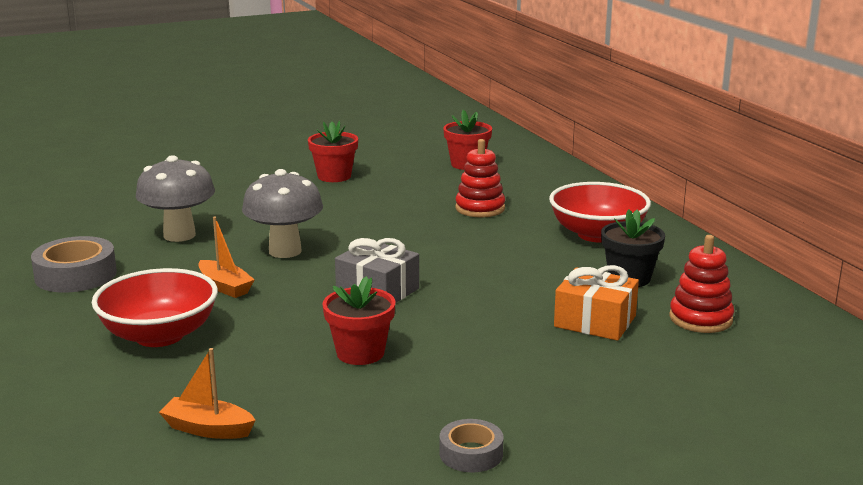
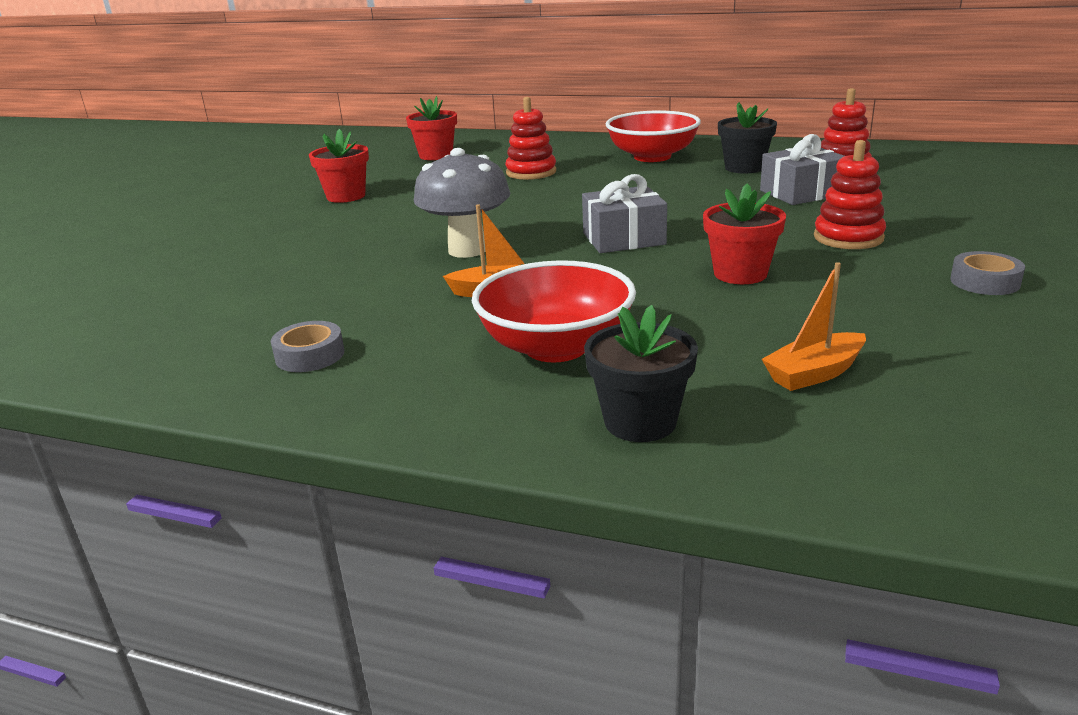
camera: 45 degrees left, 5 degrees up
(76, 275) = (310, 355): grey tape -> grey tape, size x0.60
(82, 394) = (640, 422): none -> black flower pot
(179, 235) = (325, 282): grey mushroom -> none
(502, 371) = (848, 238): none -> red stacking toy
(595, 321) = (801, 193): orange gift -> grey gift

